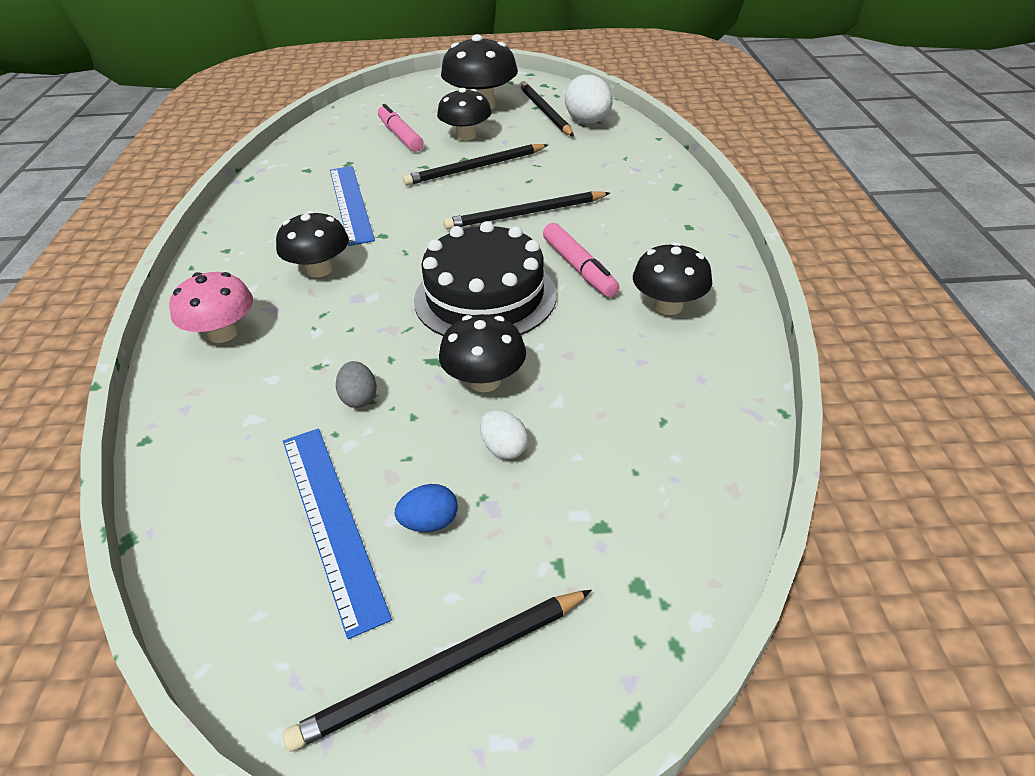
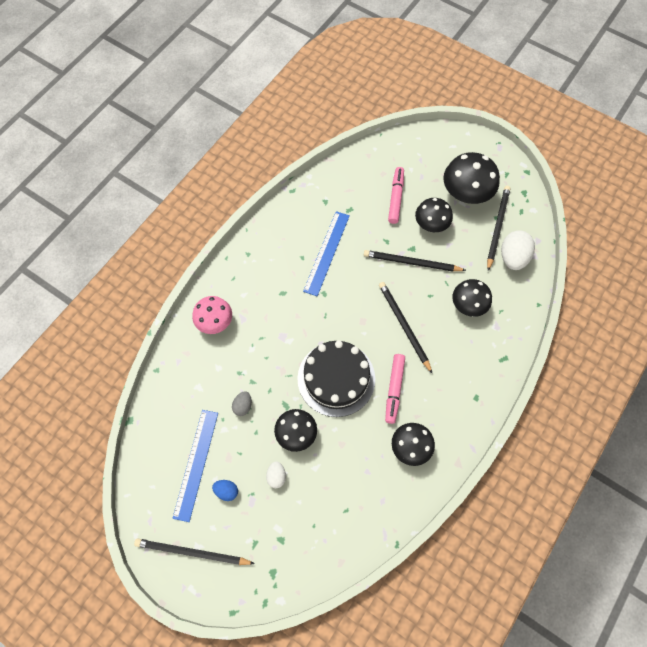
camera: 35 degrees right, 25 degrees up
(319, 269) = (279, 302): black mushroom -> black mushroom (468, 305)
(525, 214) = (404, 326): black pencil -> black pencil turned 45 degrees clockwise

